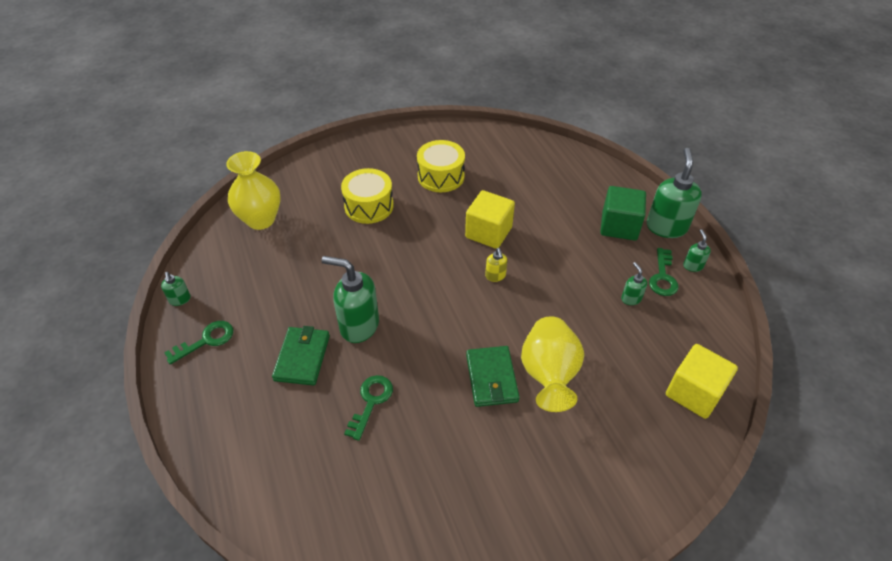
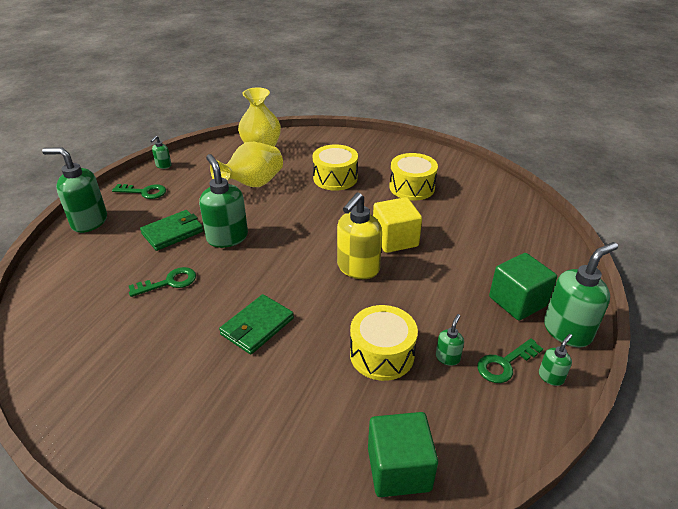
camera: 45 degrees right, 10 degrees down
(198, 411) = (89, 222): none -> green soap dispenser
(495, 276) = (358, 268): yellow soap dispenser -> yellow soap dispenser, size x2.11
(548, 375) = (298, 356): yellow vase -> yellow vase (252, 184)
(594, 329) = (382, 354): none -> yellow drum
(694, 392) = (399, 469): yellow cube -> green cube

